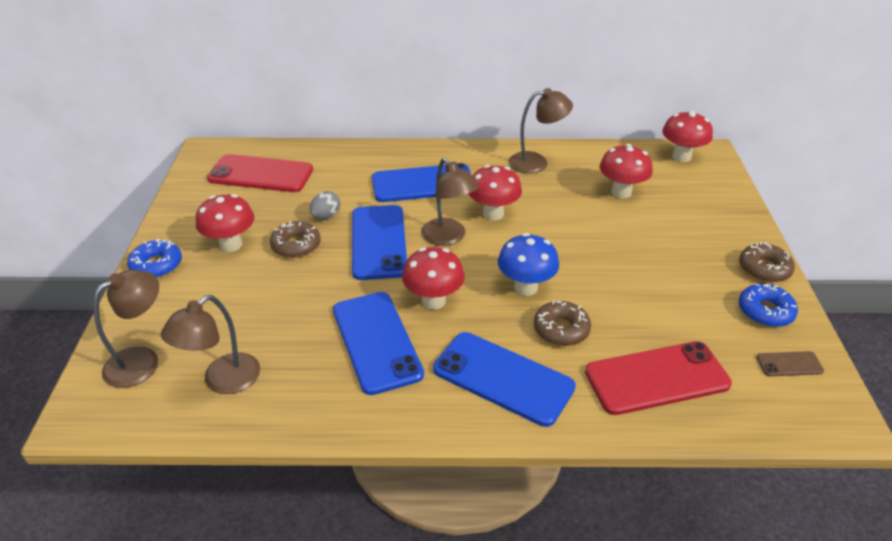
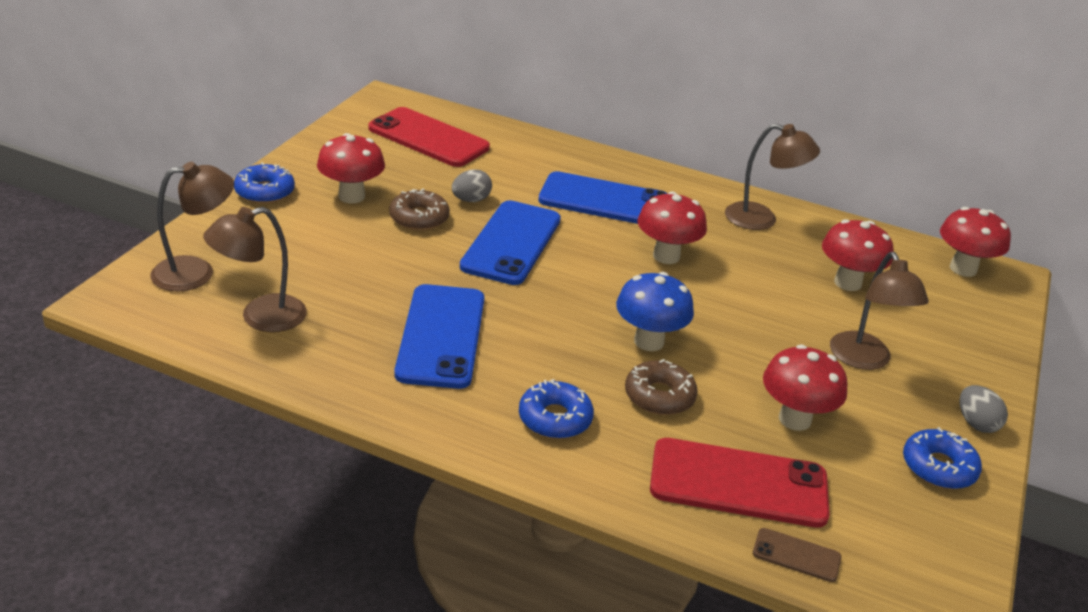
camera: 20 degrees right, 5 degrees down
(433, 301) = (531, 319): red mushroom -> red mushroom (794, 419)
(448, 237) = (594, 263): brown lamp -> brown lamp (864, 360)
(503, 378) = (555, 418): blue phone -> blue donut
(764, 269) = (976, 423): brown donut -> grey egg
(789, 364) = (924, 531): brown phone -> brown phone (796, 555)

